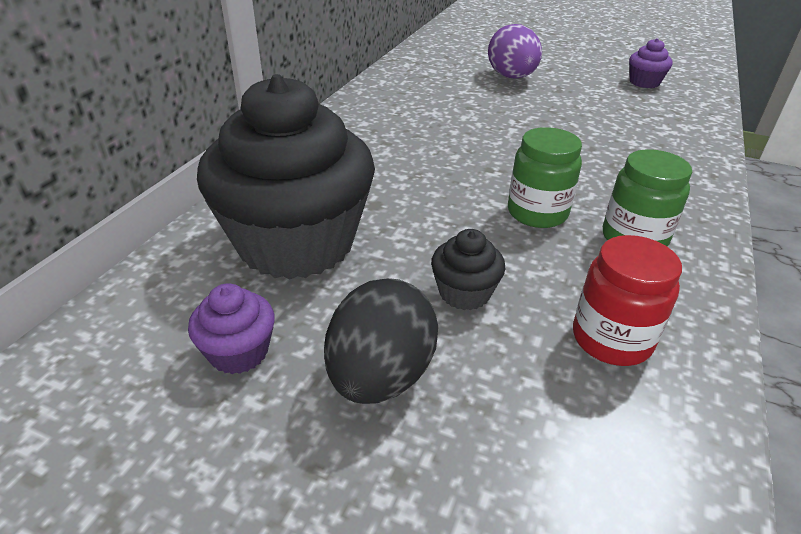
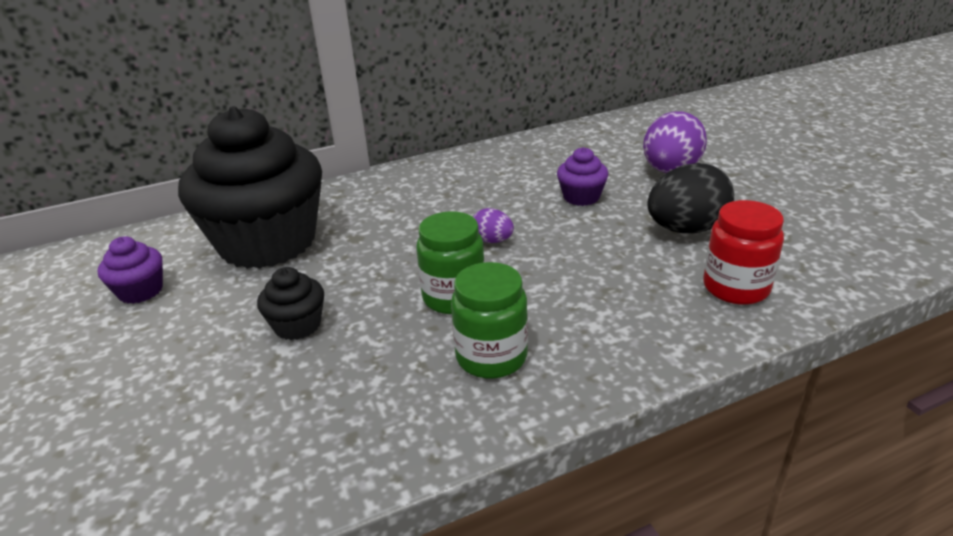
camera: 45 degrees right, 5 degrees down
(380, 376) = (171, 345): black egg -> black egg (685, 229)
(487, 163) = (492, 240): none -> purple egg
(611, 339) = (324, 412): red jar -> red jar (735, 288)
(644, 82) = (828, 222): purple cupcake -> purple cupcake (581, 197)

